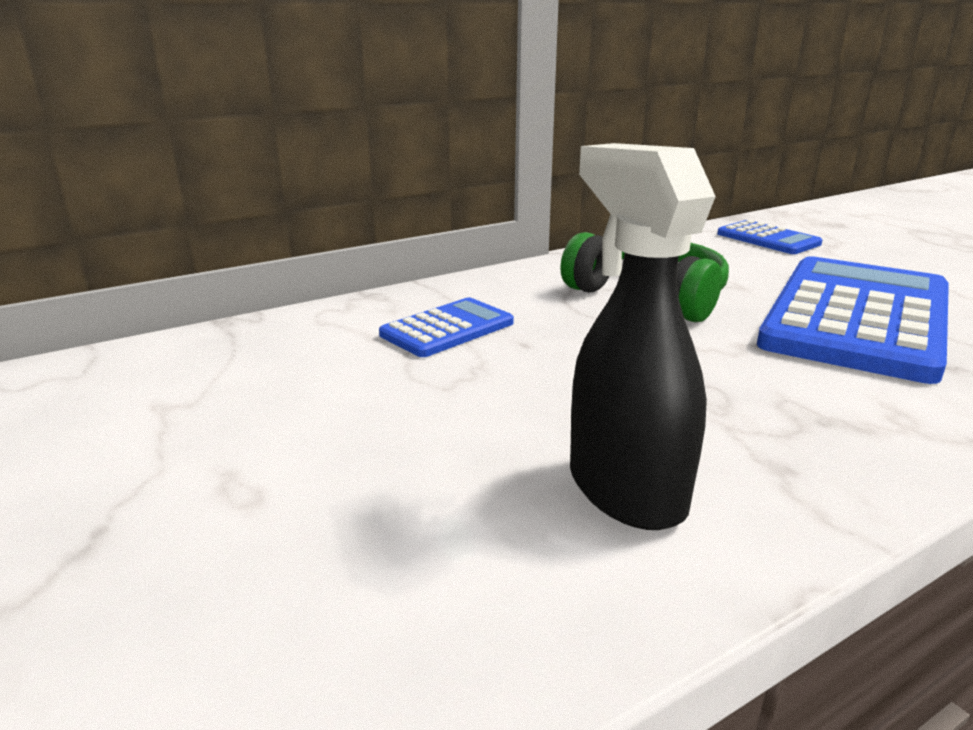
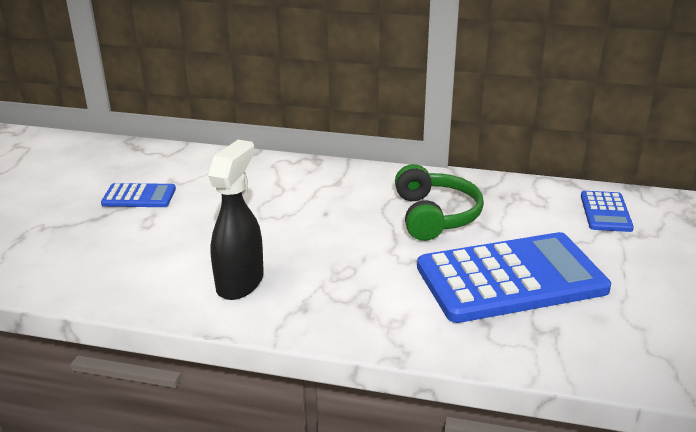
camera: 45 degrees right, 5 degrees up
(447, 329) = (310, 191): blue calculator -> blue calculator (139, 196)

